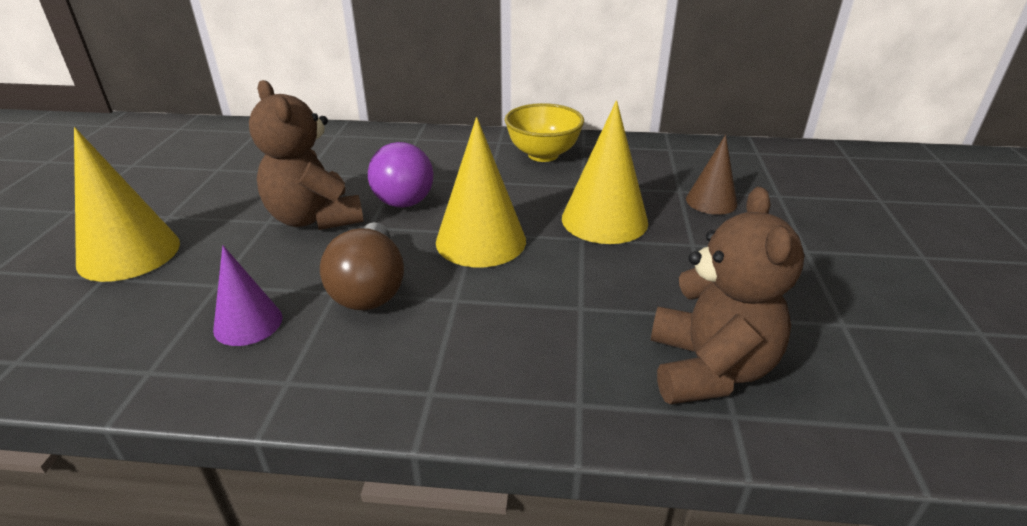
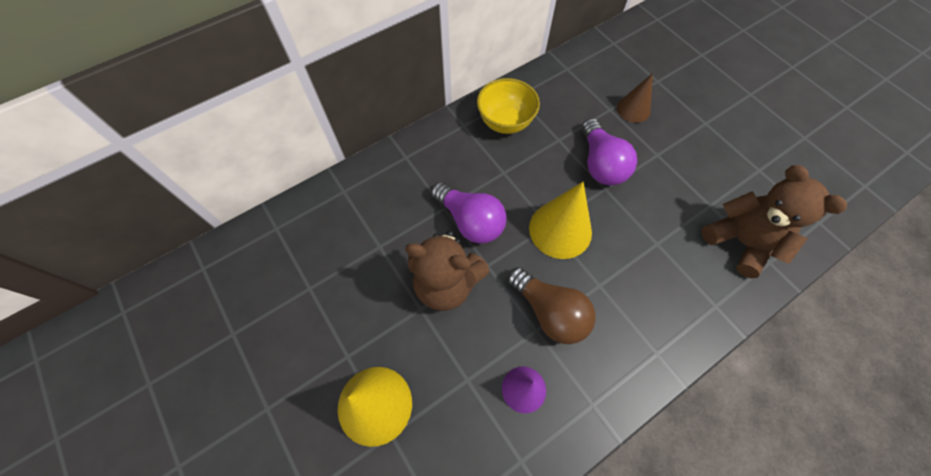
camera: 40 degrees left, 30 degrees up
(604, 220) = (600, 164): yellow cone -> purple light bulb

